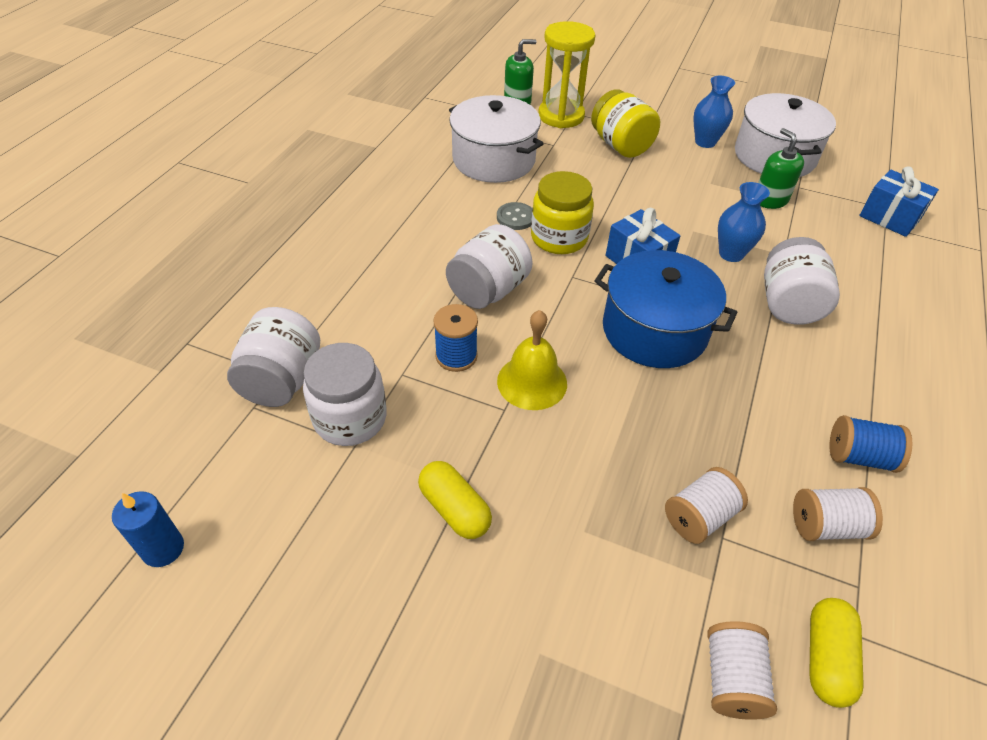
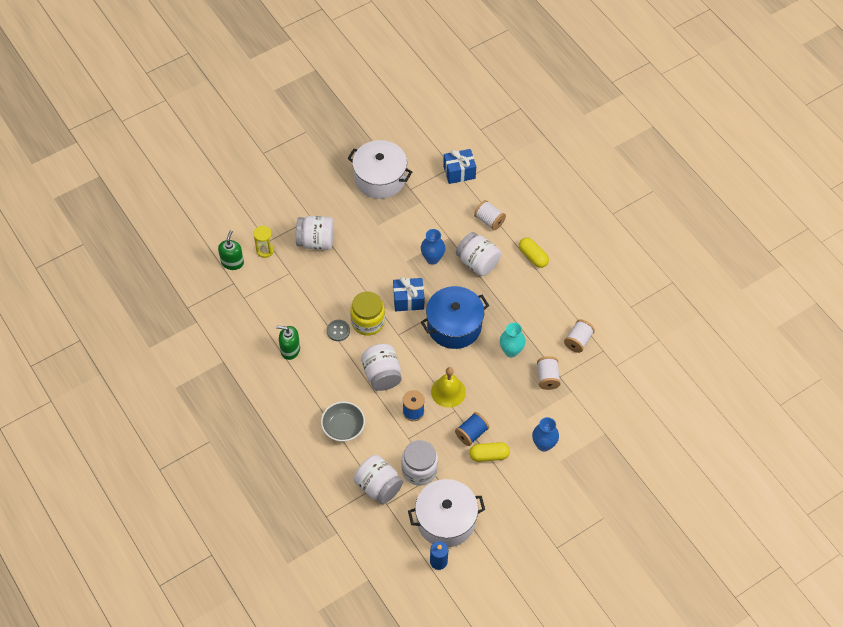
camera: 55 degrees left, 10 degrees up
(363, 290) = (343, 427): none -> grey bowl
(493, 160) = (281, 310): white pot -> white pot (445, 520)
(561, 116) = (265, 250): yellow hourglass -> yellow hourglass, size x0.55
(620, 146) = (316, 241): yellow jar -> white jar
(691, 428) = (511, 351): none -> turquoise vase
(705, 142) = (344, 199): blue vase -> blue vase (543, 444)
(732, 679) = (604, 412): white spool -> white spool (489, 220)
(770, 200) = (410, 210): green soap dispenser -> green soap dispenser (290, 350)
(826, 658) = (616, 380): yellow capsule -> yellow capsule (533, 257)
(859, 457) = (562, 305): blue spool -> blue spool (471, 433)

